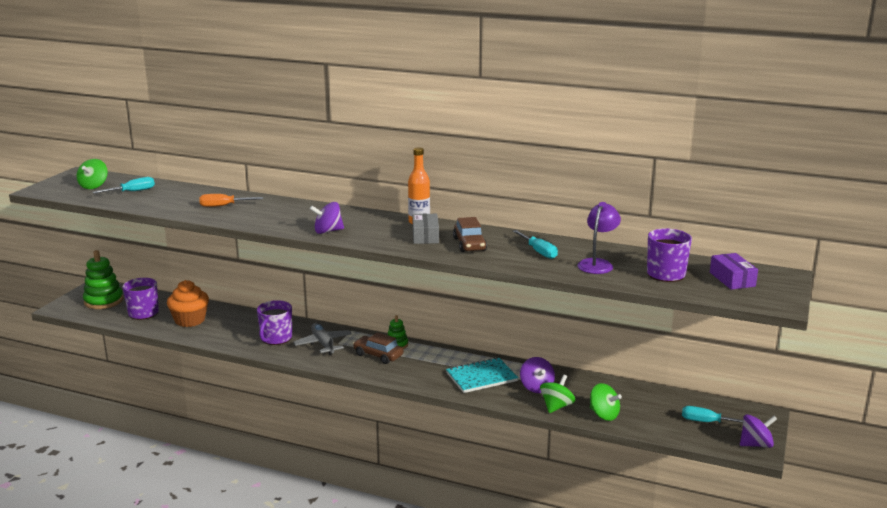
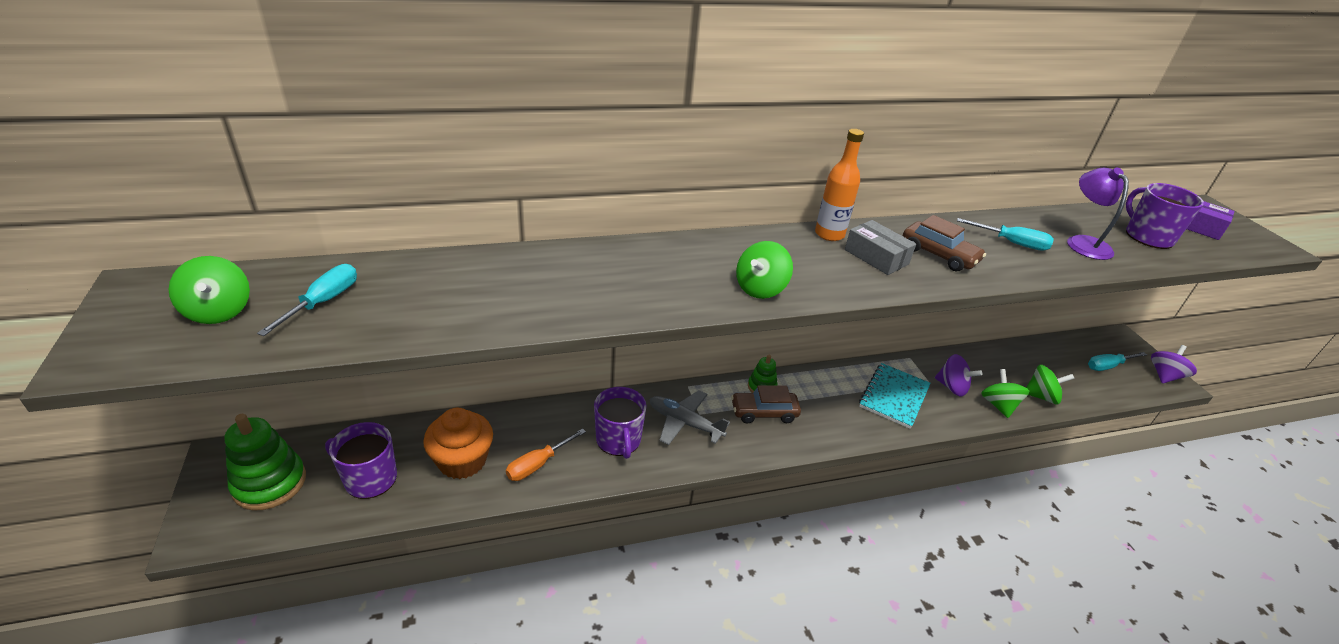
camera: 40 degrees left, 15 degrees up
(224, 206) = (537, 285): orange screwdriver -> orange screwdriver (538, 464)
(328, 231) = (760, 288): purple spinning top -> green spinning top

